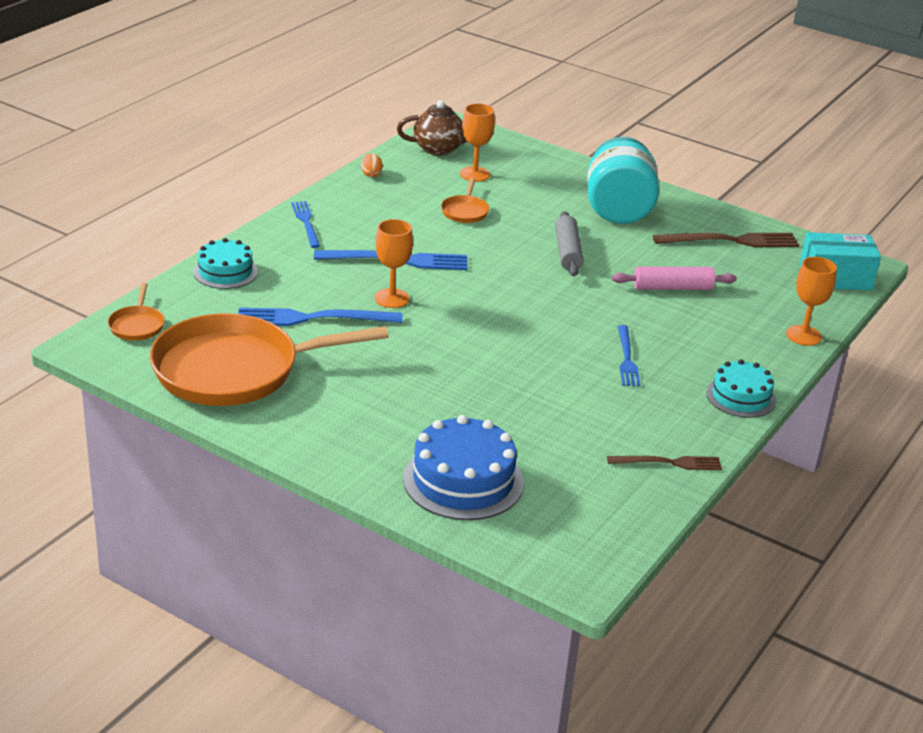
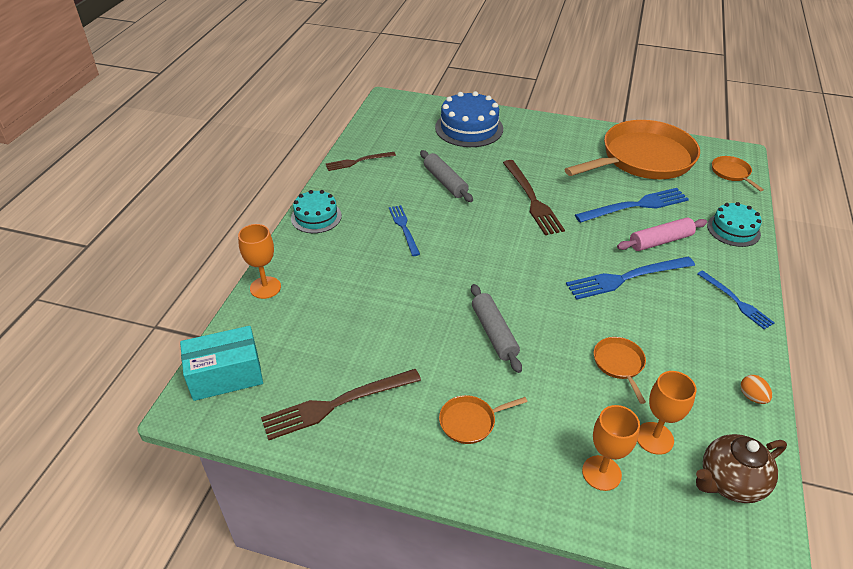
camera: 165 degrees right, 10 degrees up
(391, 298) = (599, 237): orange goblet -> orange goblet (601, 473)
(440, 355) = (532, 199): none -> brown fork
(547, 402) = (445, 182): none -> grey rolling pin
(618, 210) = (470, 421): turquoise jar -> orange pan
(672, 288) = (385, 313): pink rolling pin -> pink rolling pin (660, 241)

